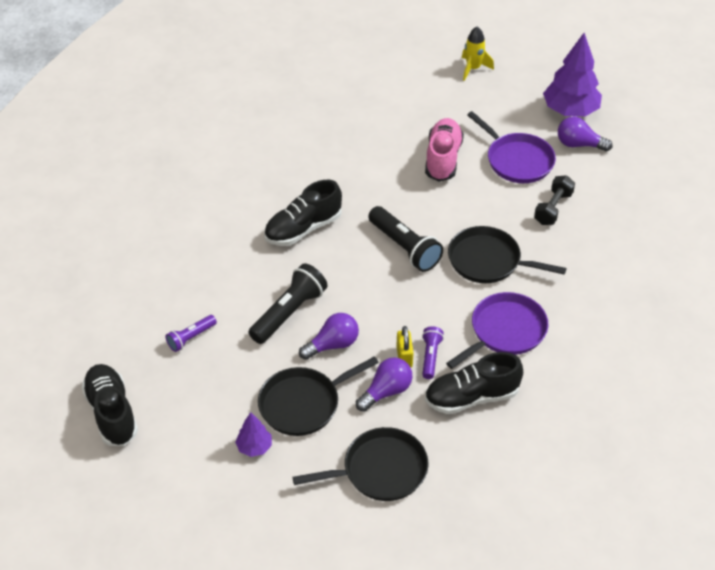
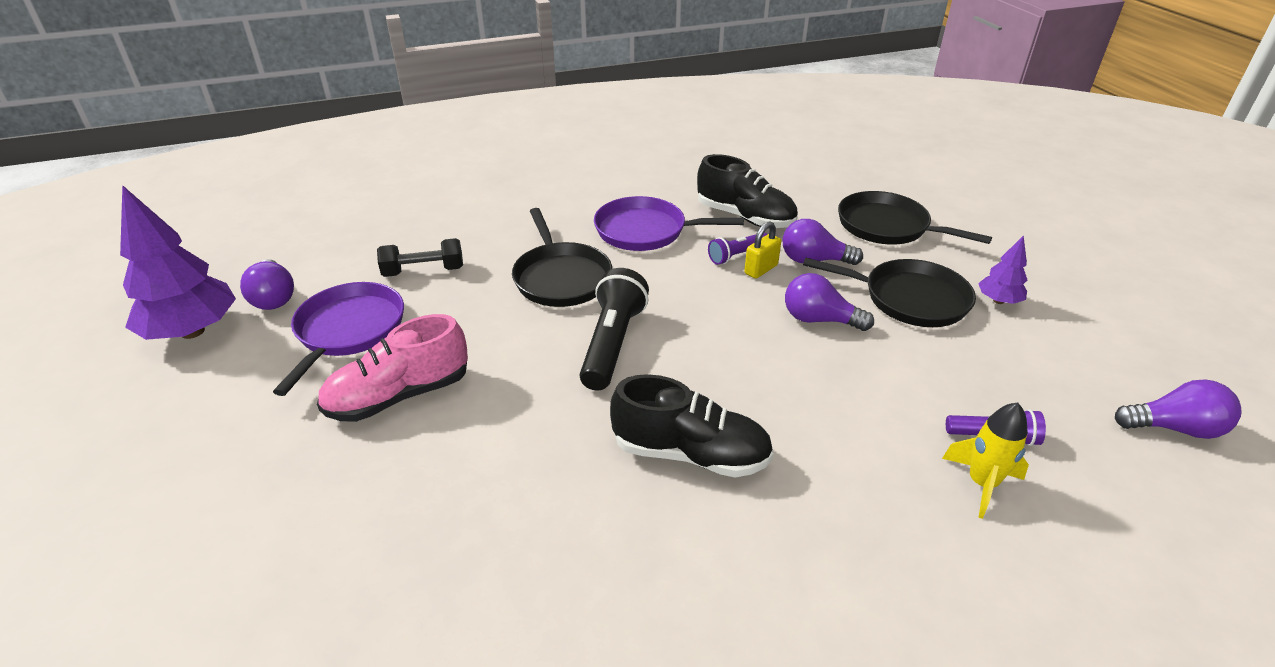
camera: 130 degrees left, 10 degrees down
(112, 413) = (1174, 428): black shoe -> purple light bulb
(289, 313) = (832, 377): black flashlight -> none
(473, 69) = (105, 480): yellow rocket -> yellow rocket (981, 484)

